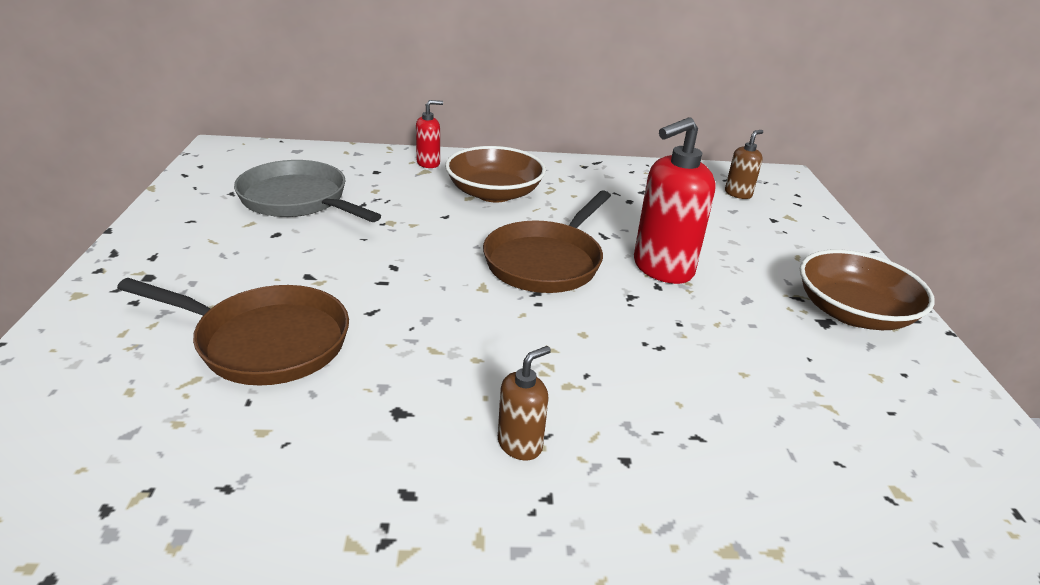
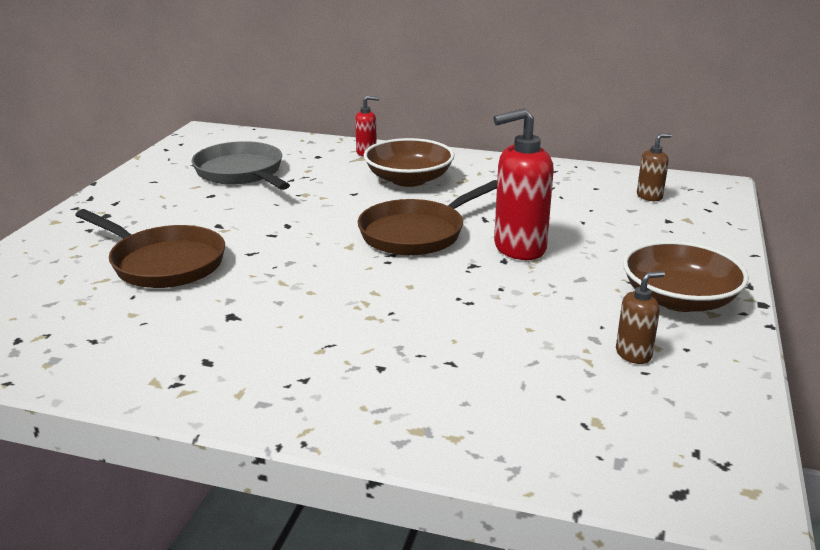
camera: 20 degrees right, 5 degrees down
(520, 444) = (306, 346): brown soap dispenser -> brown soap dispenser (633, 354)

